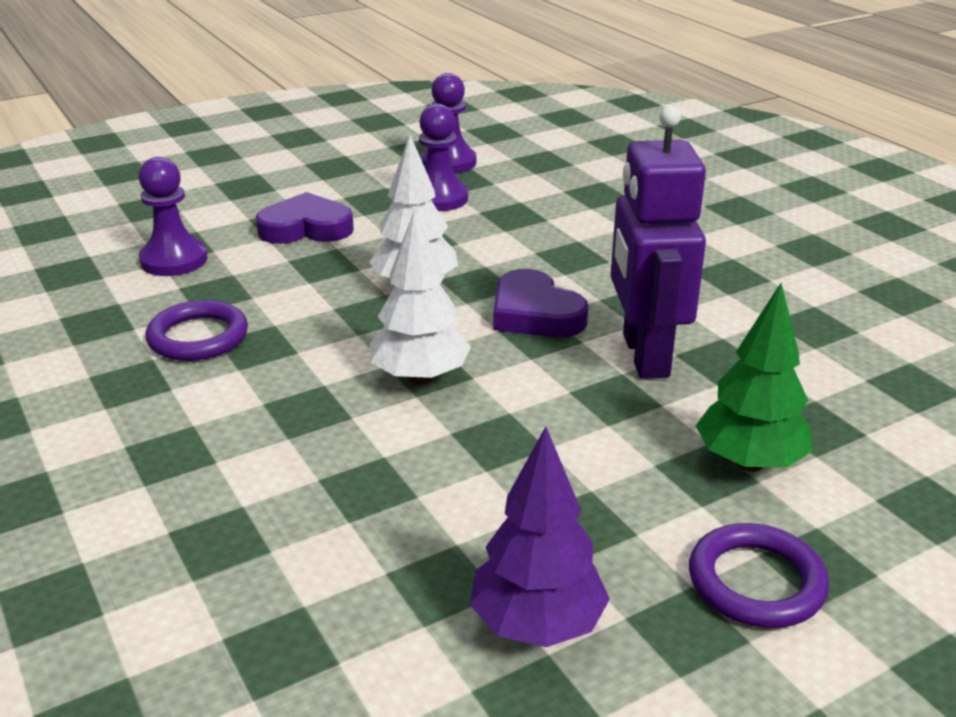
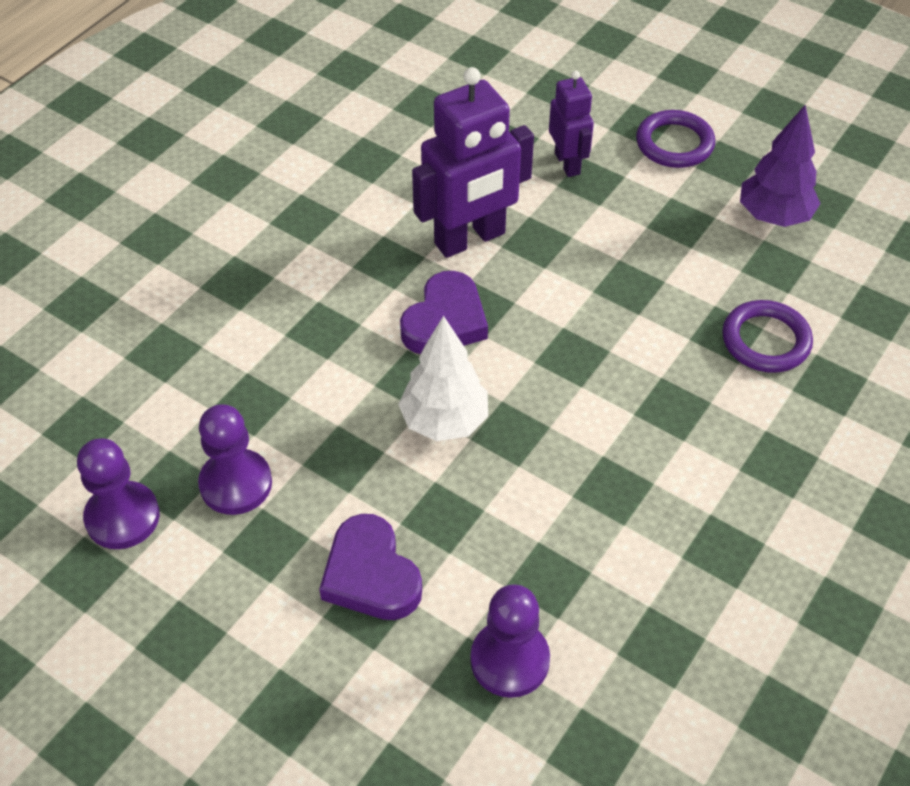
camera: 115 degrees left, 20 degrees up
(198, 337) = (630, 541): purple ring -> purple ring (765, 340)
(420, 378) = (586, 357): white tree -> none
(749, 462) = (567, 163): green tree -> purple robot

